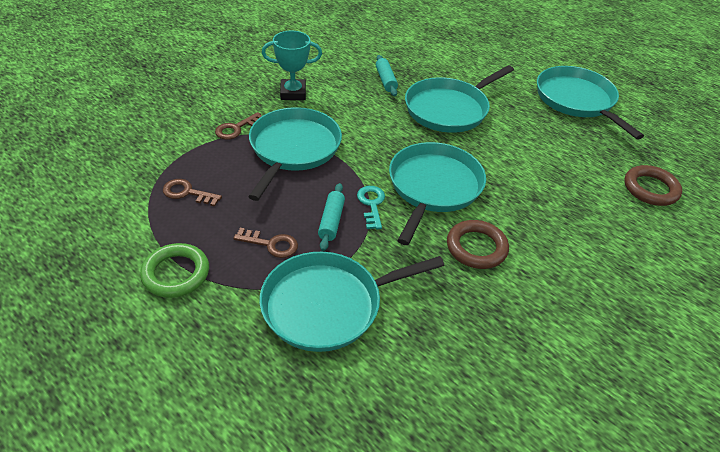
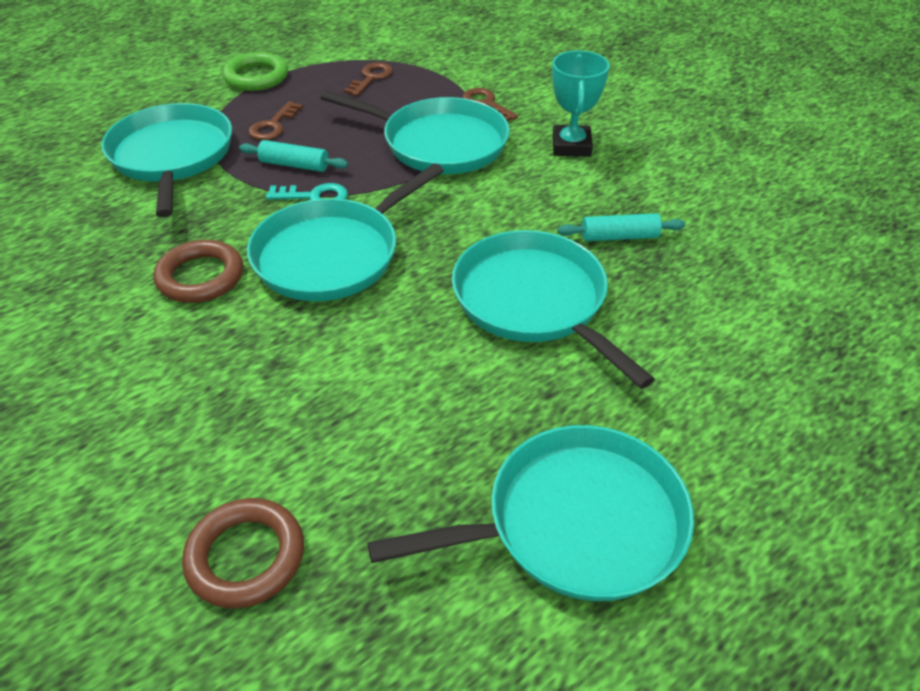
camera: 100 degrees right, 0 degrees up
(433, 187) = (332, 254): turquoise pan -> turquoise pan turned 105 degrees clockwise

